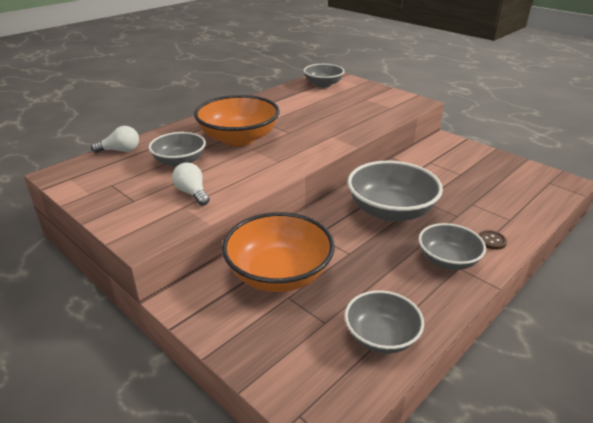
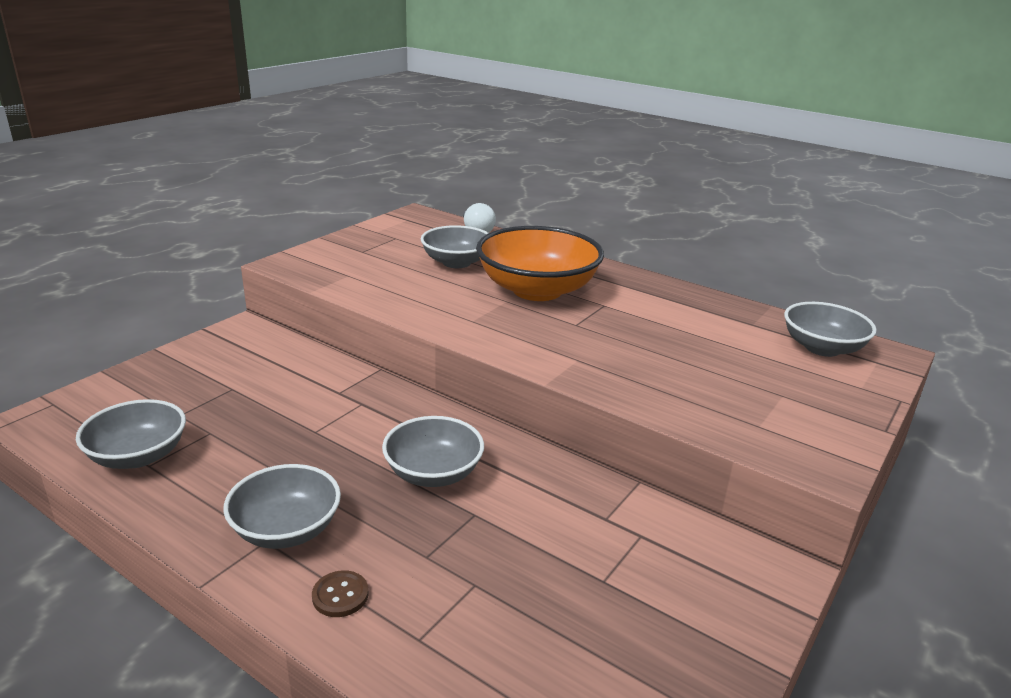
camera: 80 degrees right, 5 degrees down
(192, 193) = (378, 276): white light bulb -> none
(279, 274) = (277, 380): orange bowl -> none
(391, 211) = (433, 473): grey bowl -> grey bowl, size x0.62

